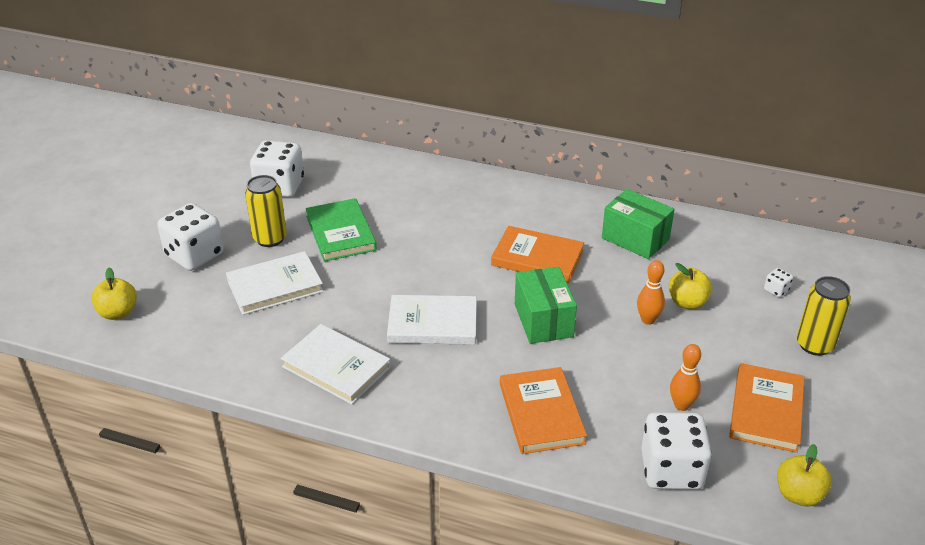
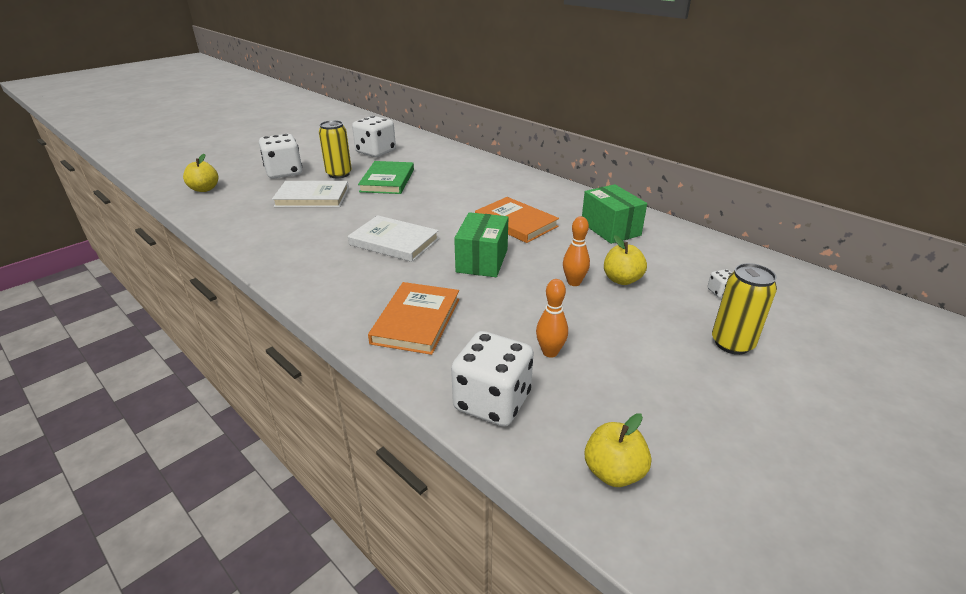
camera: 25 degrees right, 5 degrees down
(336, 367) = (297, 249): white book -> none
(766, 410) = (635, 382): orange book -> none

